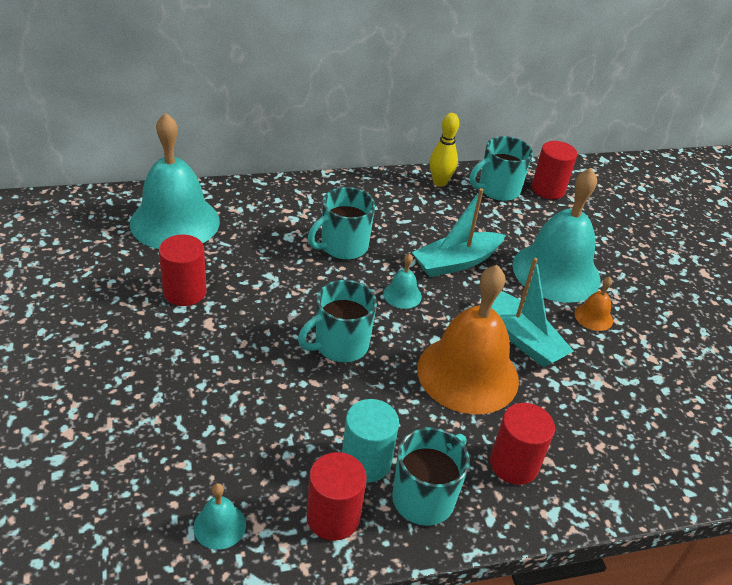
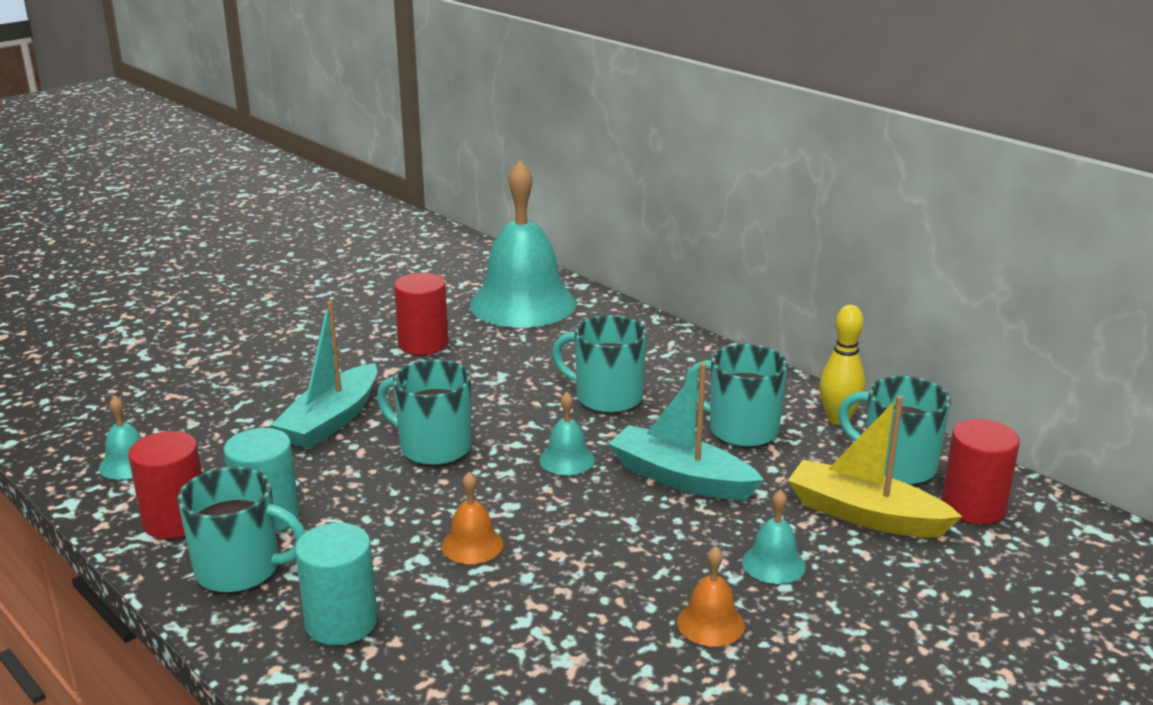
camera: 65 degrees right, 15 degrees down
(423, 218) = (741, 430): none -> turquoise mug
(468, 373) = (472, 545): orange bell -> orange bell, size x0.41
(514, 464) = (341, 622): red cylinder -> turquoise cylinder
(521, 337) = (588, 569): turquoise boat -> turquoise boat (331, 421)
(533, 222) = (865, 515): none -> yellow boat
(556, 272) = (773, 564): turquoise bell -> turquoise bell, size x0.41

